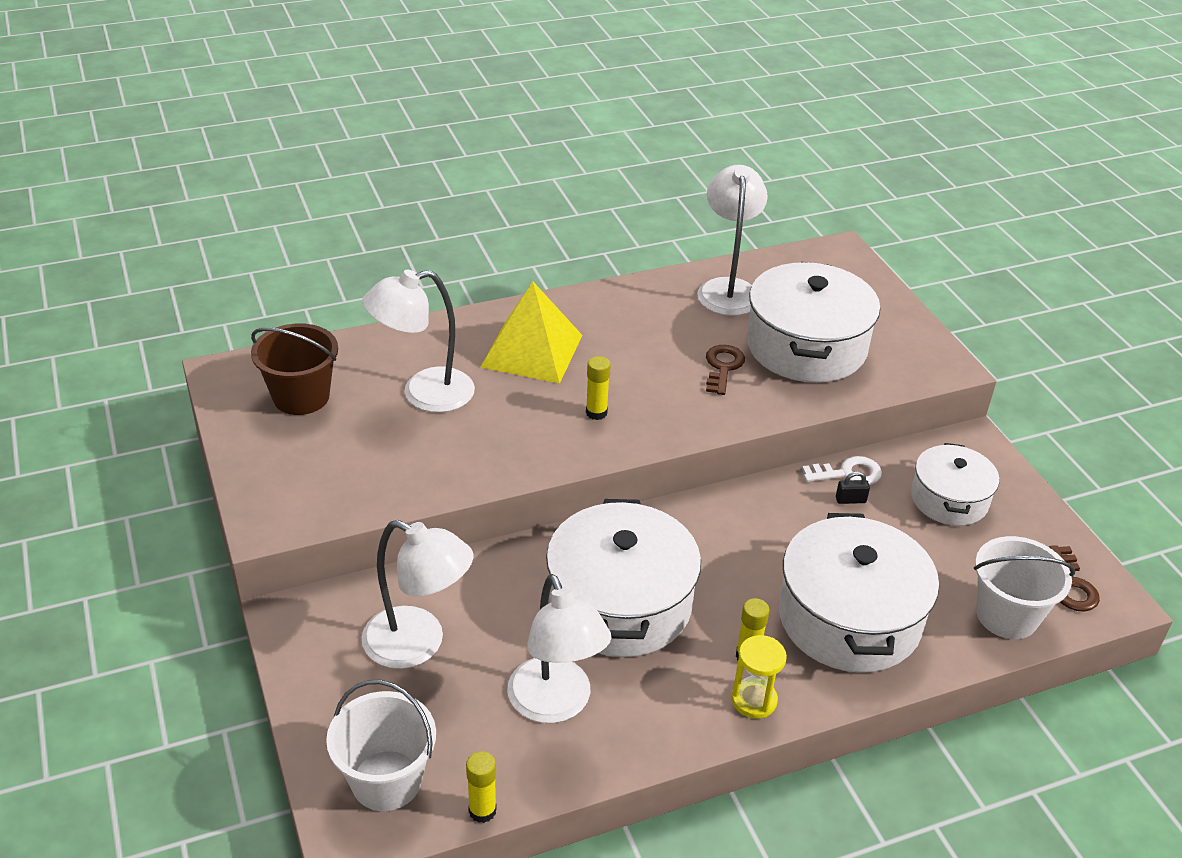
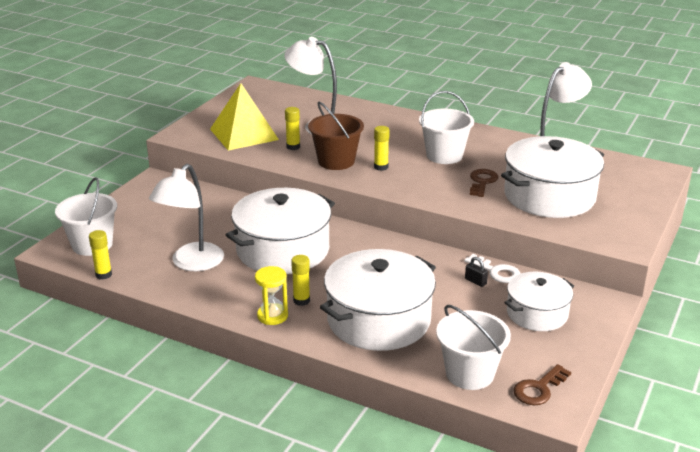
camera: 50 degrees right, 10 degrees down
(301, 397) = (267, 105): brown bucket -> brown bucket (336, 161)
(418, 644) = (180, 214): white lamp -> none
(450, 446) = (293, 147): none -> yellow glue stick
(532, 351) = (396, 134): yellow pyramid -> yellow pyramid (244, 134)
(631, 352) = (444, 155): none -> white bucket
(723, 367) = (482, 182): brown key -> brown key turned 45 degrees counterclockwise

